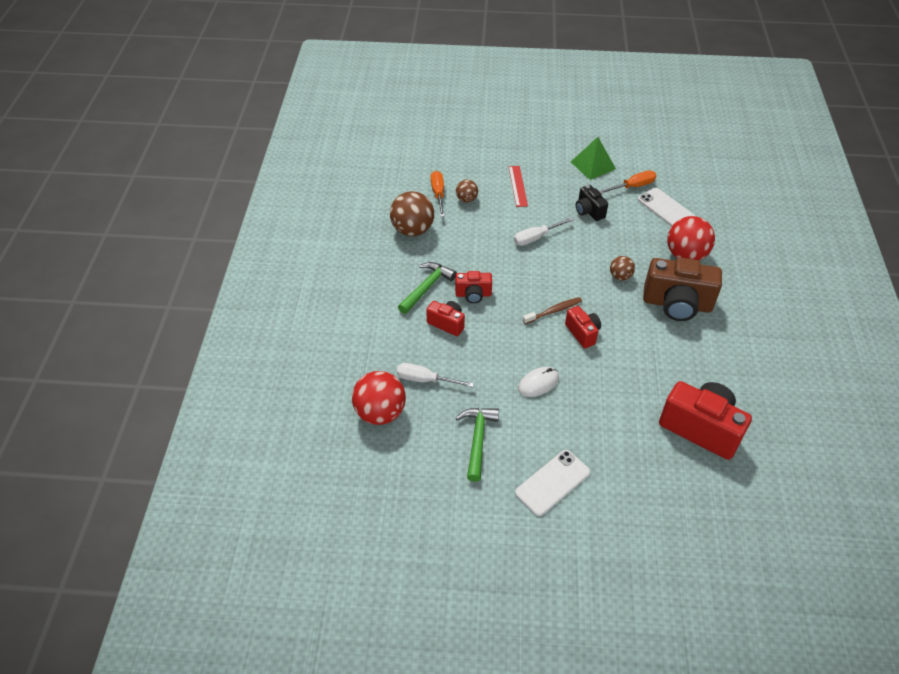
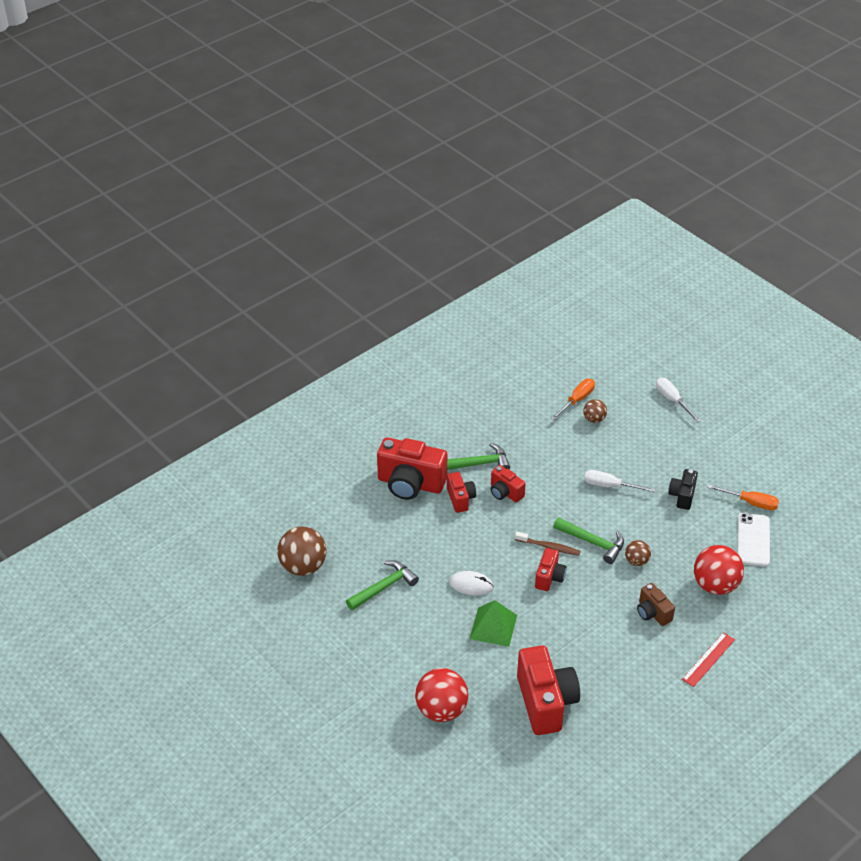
camera: 45 degrees right, 5 degrees down
(380, 412) = (344, 522): red ball -> red ball (441, 710)
(394, 340) = (410, 484): none -> red camera
(412, 230) = (522, 414): brown ball -> brown ball (303, 566)
(425, 380) = (398, 524): white screwdriver -> white screwdriver (672, 400)
(517, 186) = (650, 436): red ruler -> red ruler (708, 659)
(552, 482) = (397, 650): white phone -> none
(577, 285) = (592, 542): none -> green hammer
(593, 165) = (740, 462): green pyramid -> green pyramid (493, 627)
(677, 304) = (652, 613): brown camera -> brown camera, size x0.53

